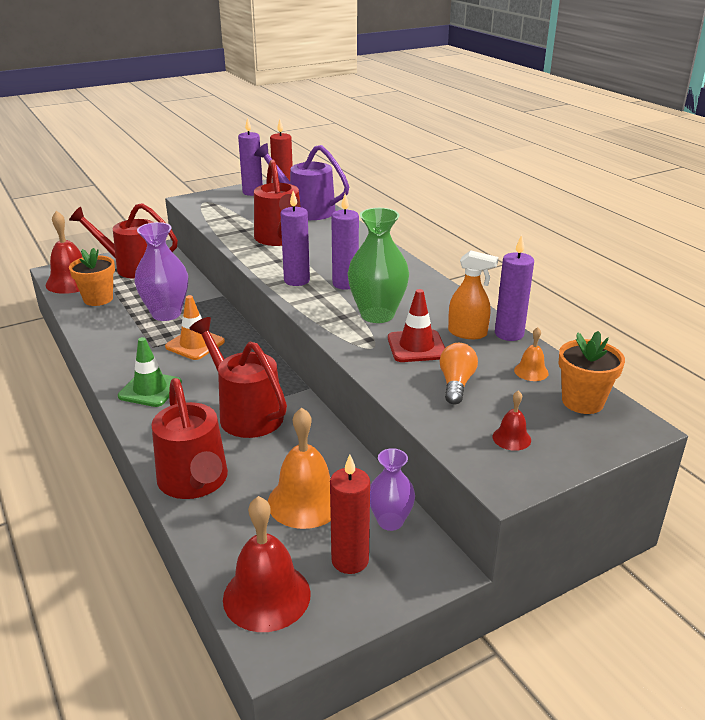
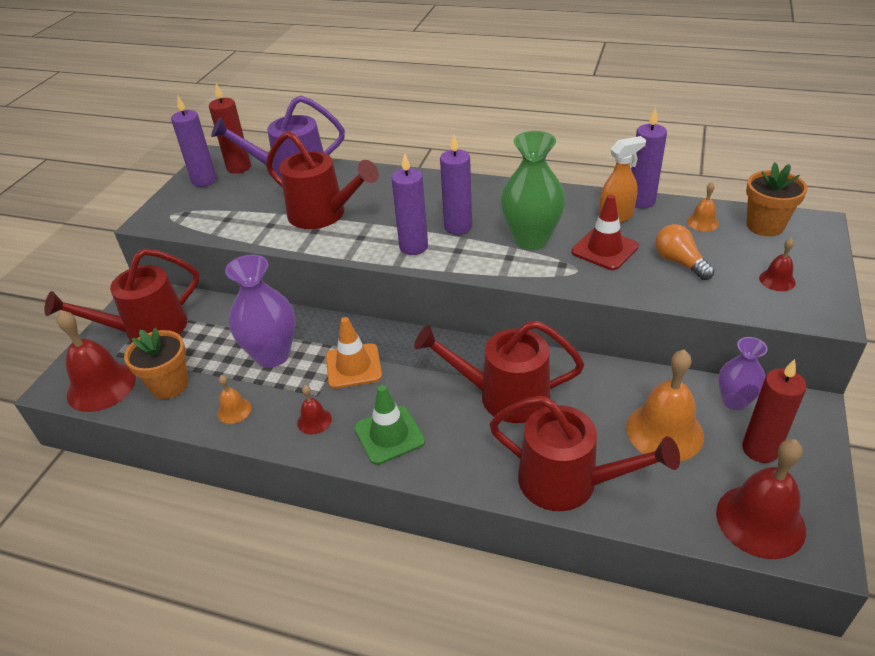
camera: 40 degrees left, 10 degrees up
(104, 329) = (234, 410): none -> orange bell
(129, 358) = (314, 421): none -> red bell

